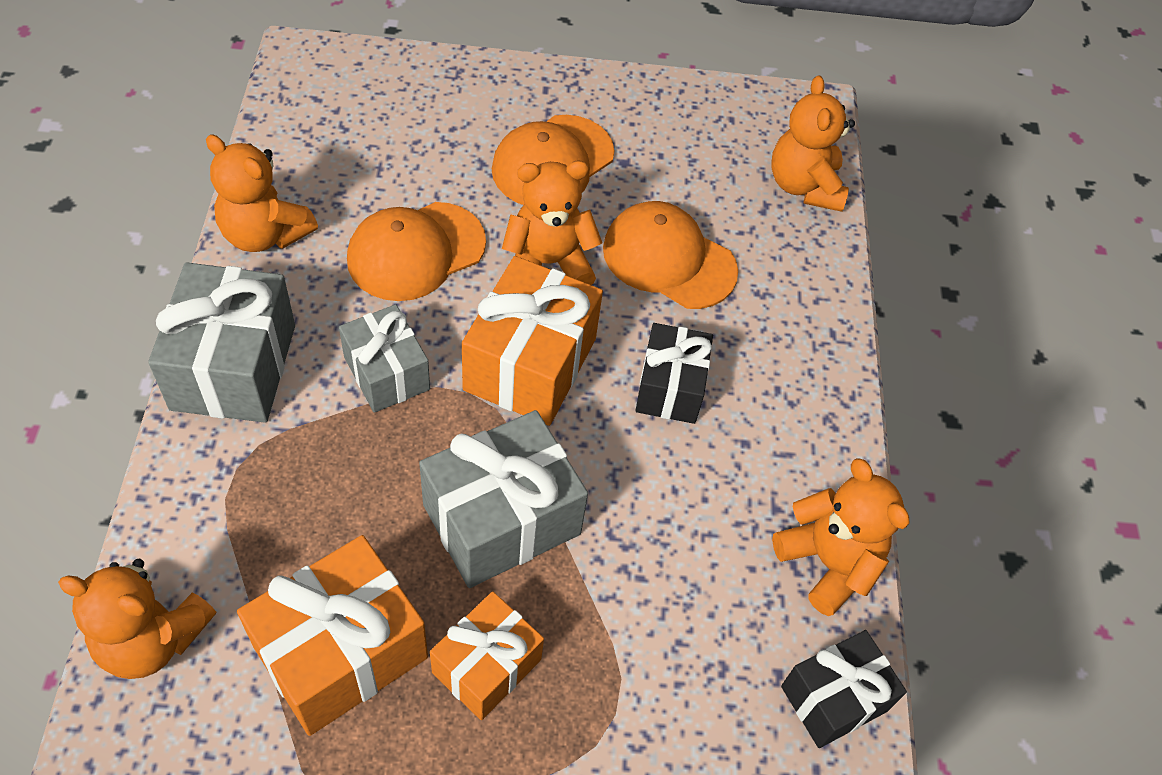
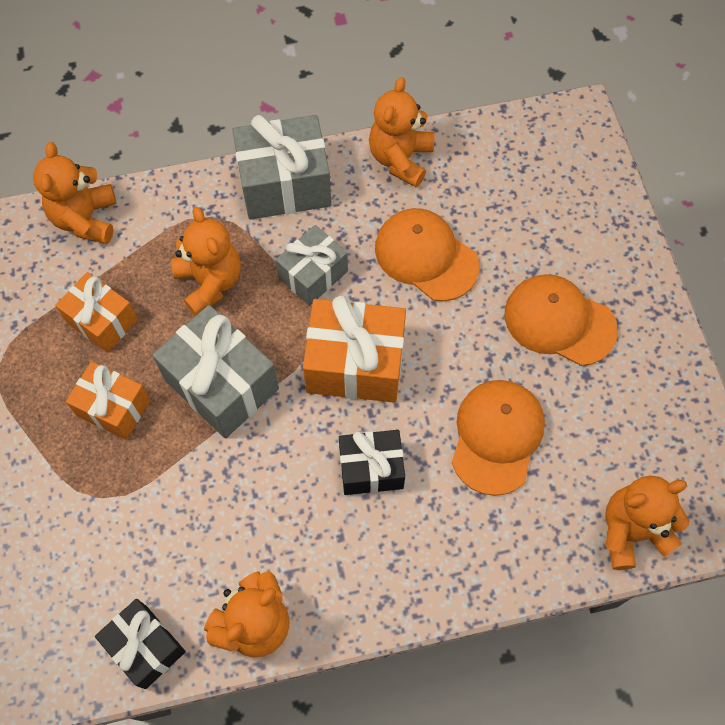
camera: 80 degrees right, 10 degrees up
(341, 652) = (102, 321): orange gift -> orange gift, size x0.63
(548, 263) = (453, 348): orange teddy bear -> orange teddy bear (210, 282)

